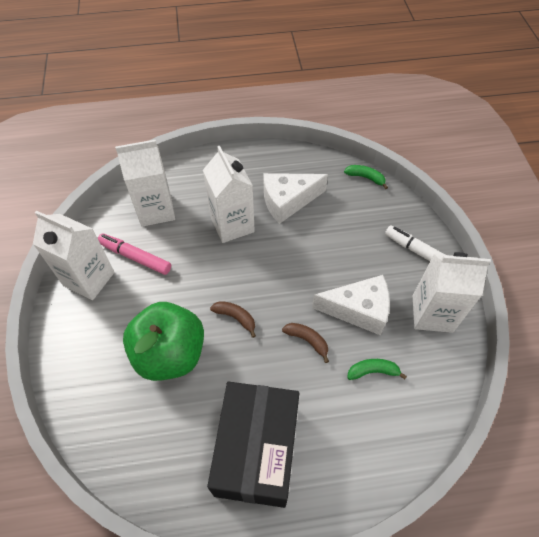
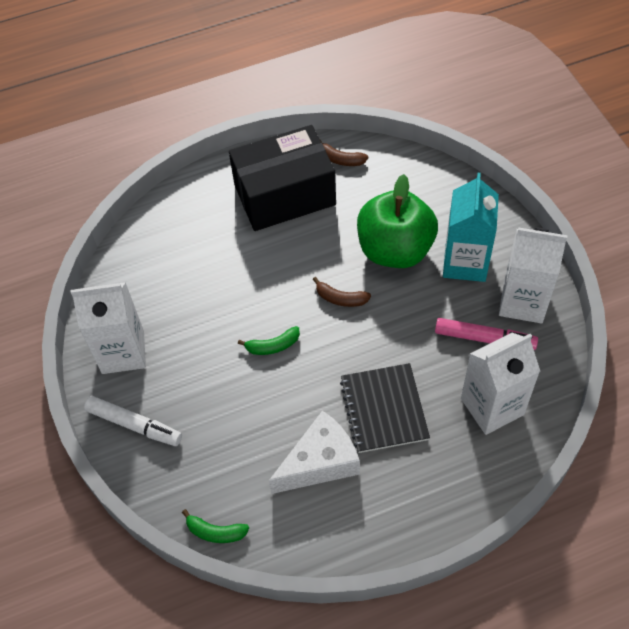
camera: 170 degrees right, 0 degrees up
(115, 325) = (465, 262): none -> turquoise carton
(232, 225) = (384, 409): white carton -> black notebook
(257, 450) = (284, 195): black box -> black box turned 75 degrees clockwise
(307, 340) = (257, 293): brown banana -> brown banana (341, 159)
(358, 310) = (207, 337): white cheese -> none
(373, 371) = (186, 280): green banana -> green banana (273, 346)

